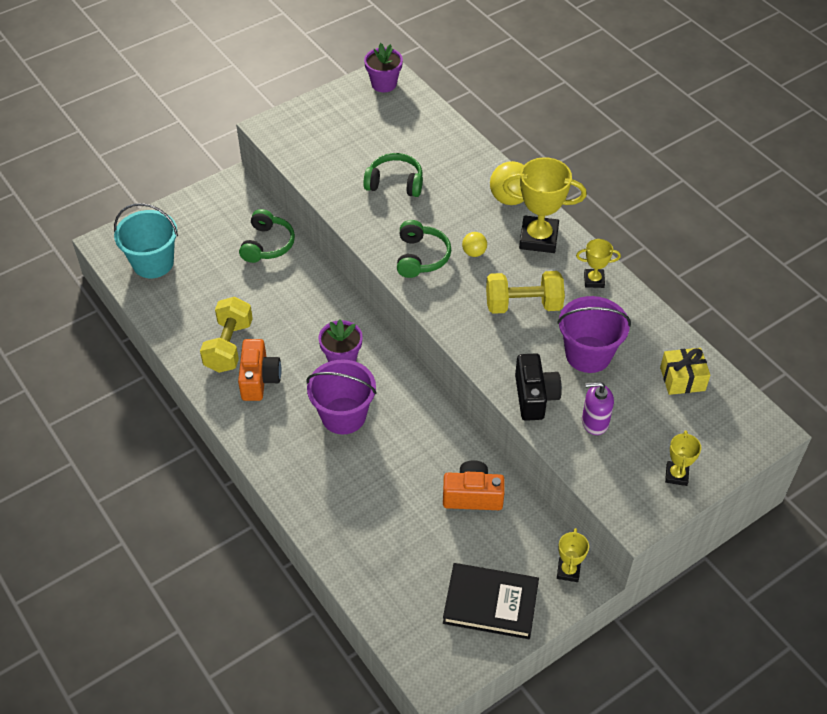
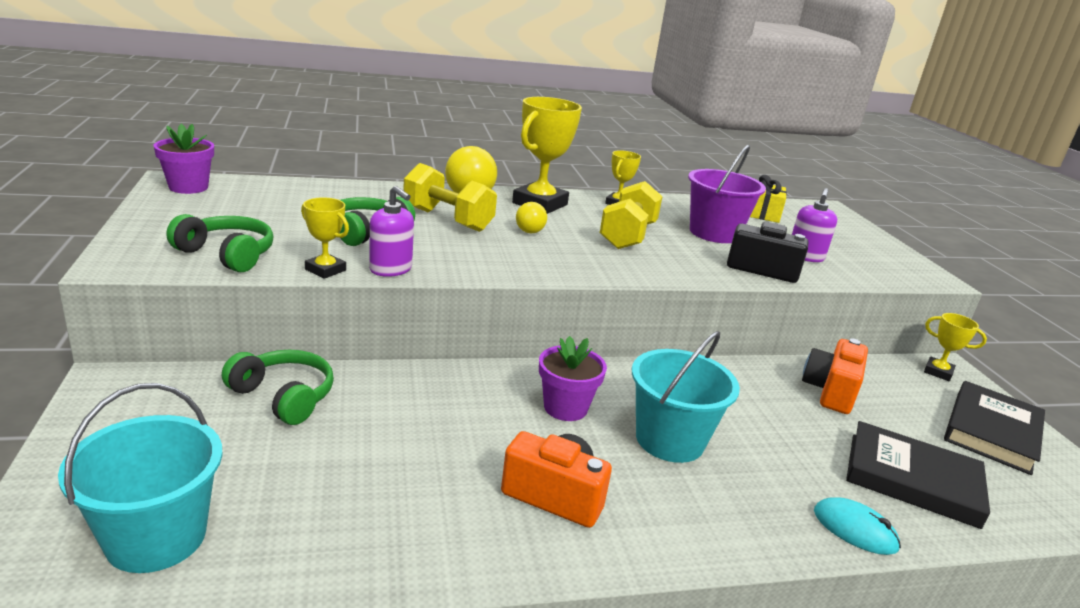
camera: 70 degrees left, 25 degrees down
(229, 346) = (459, 506): yellow dumbbell -> yellow dumbbell (447, 219)
(314, 517) = (855, 529): none -> turquoise mouse
(343, 415) = (669, 440): purple bucket -> turquoise bucket
(351, 218) = (391, 269): none -> purple soap dispenser
(387, 548) = (912, 479): none -> black book
(421, 257) = (507, 255): green headphones -> green headphones (227, 254)
(676, 475) = (877, 248): yellow trophy -> yellow trophy (325, 270)

